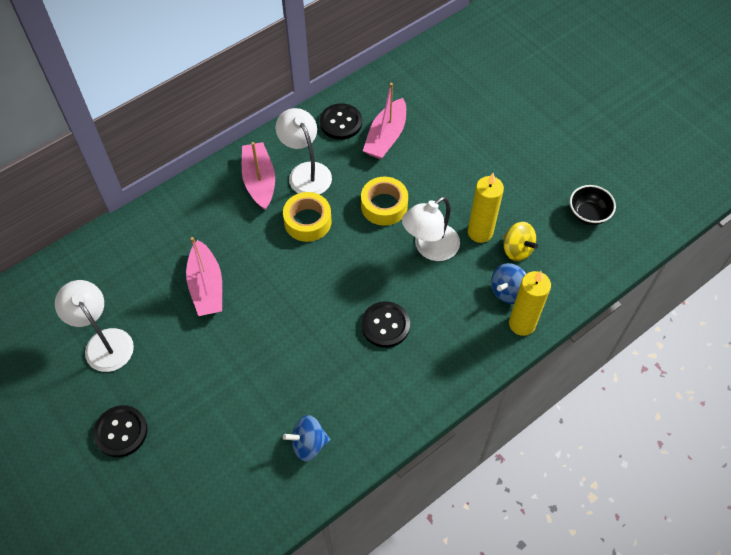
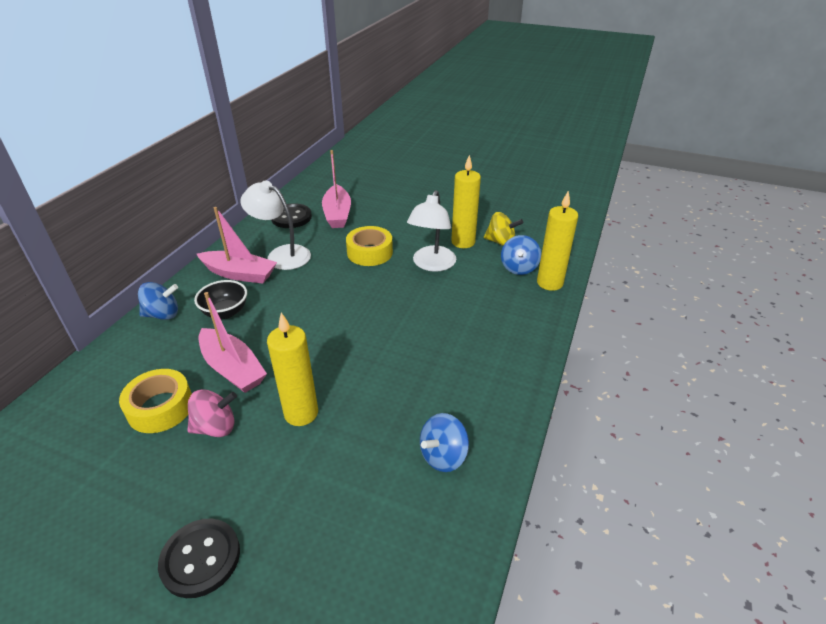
camera: 30 degrees left, 20 degrees down
(104, 342) = (127, 470): white lamp -> none
(171, 336) = (216, 427): none -> pink spinning top
(181, 202) = (163, 314): none -> blue spinning top
(233, 354) = (301, 413): none -> yellow candle
(259, 181) = (239, 274): pink boat -> pink boat turned 150 degrees clockwise
(307, 221) = (307, 284): yellow tape -> yellow tape (160, 407)
(385, 325) = (438, 328): black button -> none
(588, 214) = (531, 207): black bowl -> black bowl (225, 312)

